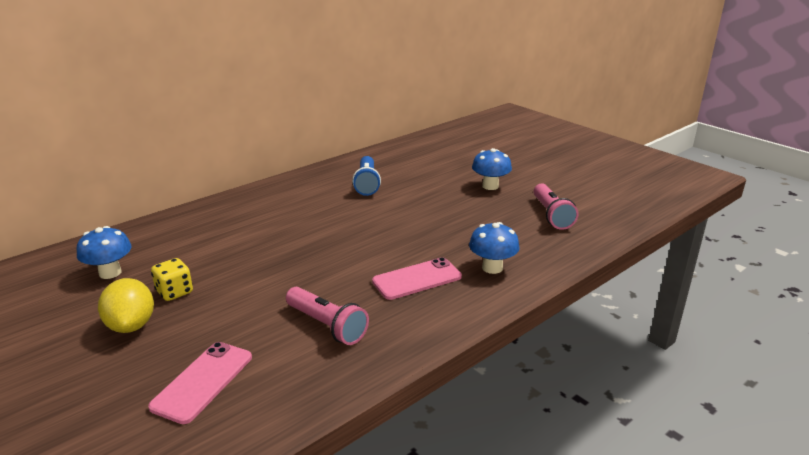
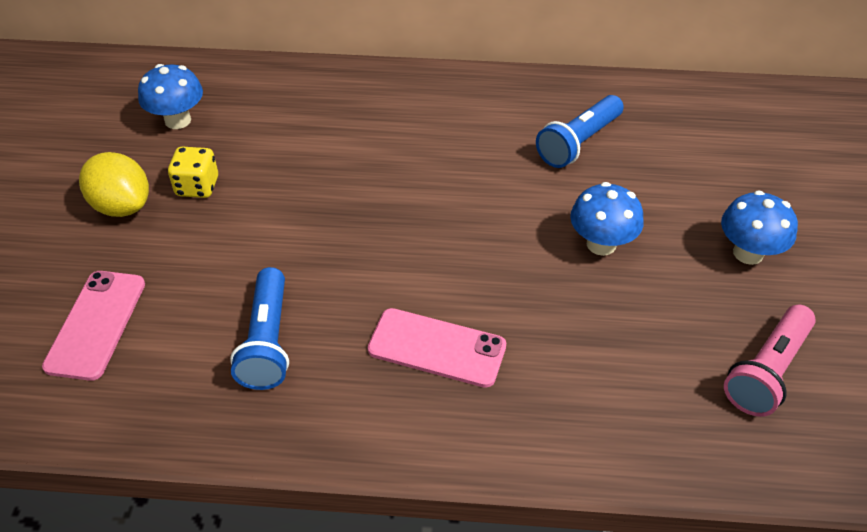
camera: 45 degrees right, 20 degrees up
(131, 325) = (122, 206): yellow lemon -> yellow lemon turned 75 degrees counterclockwise
(203, 381) = (96, 324): pink phone -> pink phone turned 60 degrees counterclockwise
(327, 325) = (267, 341): pink flashlight -> blue flashlight
(492, 268) = (549, 400): blue mushroom -> blue mushroom (601, 244)

